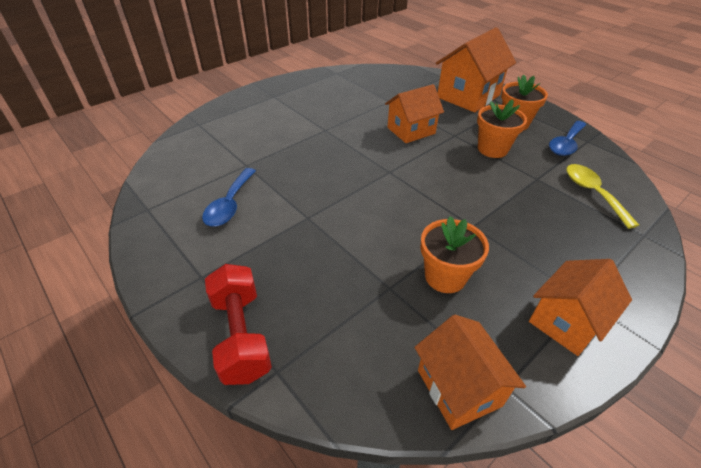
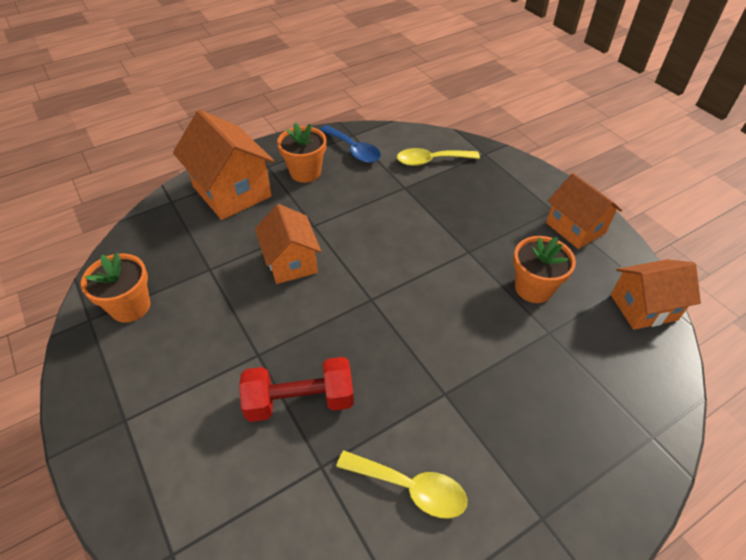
camera: 80 degrees left, 5 degrees up
(230, 204) = (410, 488): blue spoon -> yellow spoon
(241, 335) = (618, 469): red dumbbell -> red dumbbell (300, 400)
(492, 149) = (349, 203): orange flower pot -> orange flower pot (130, 306)

